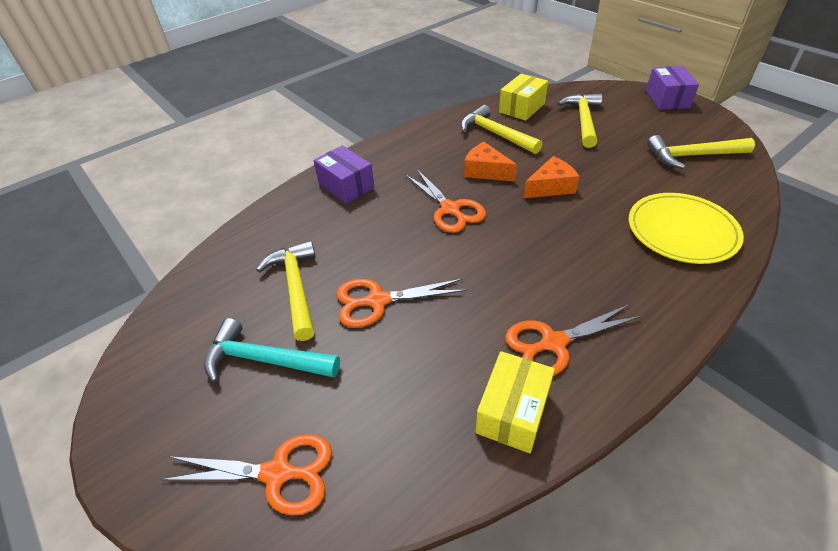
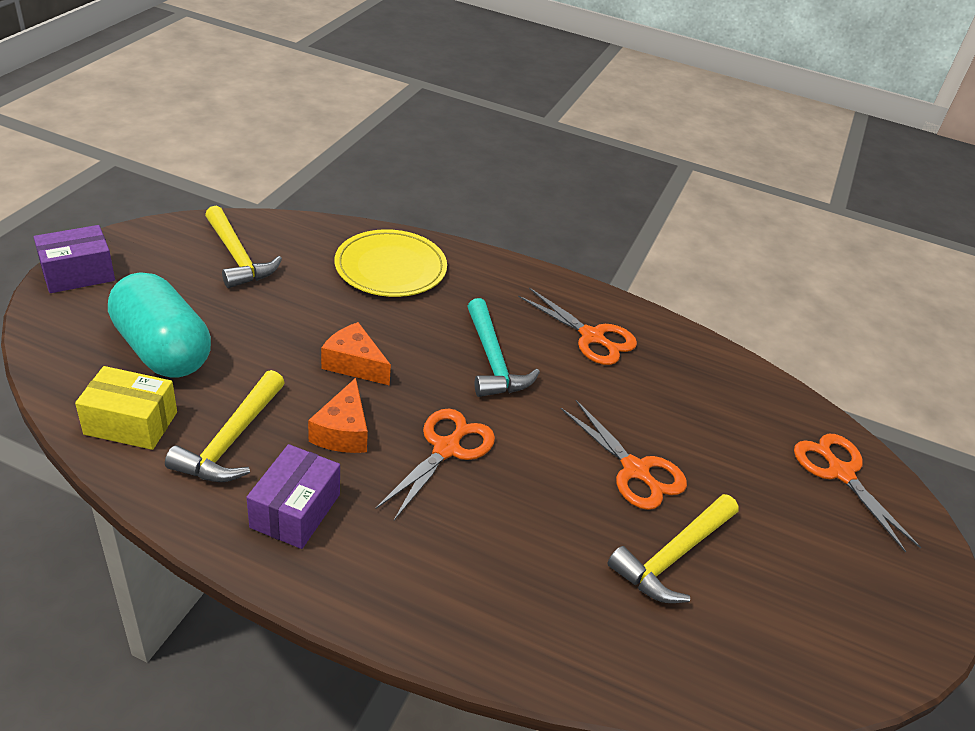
camera: 125 degrees left, 5 degrees down
(265, 360) = (771, 536): turquoise hammer -> turquoise hammer (493, 360)
(346, 186) = (453, 591): purple box -> purple box (295, 511)
(512, 412) = (674, 351): yellow box -> none
(583, 120) = (163, 350): yellow hammer -> turquoise capsule

